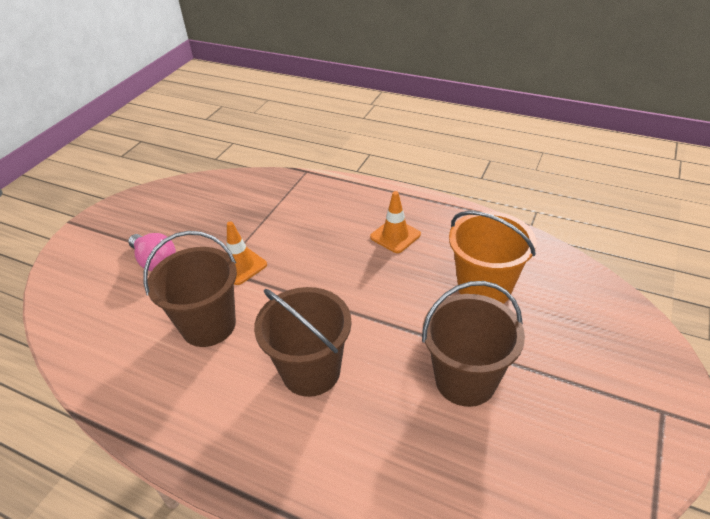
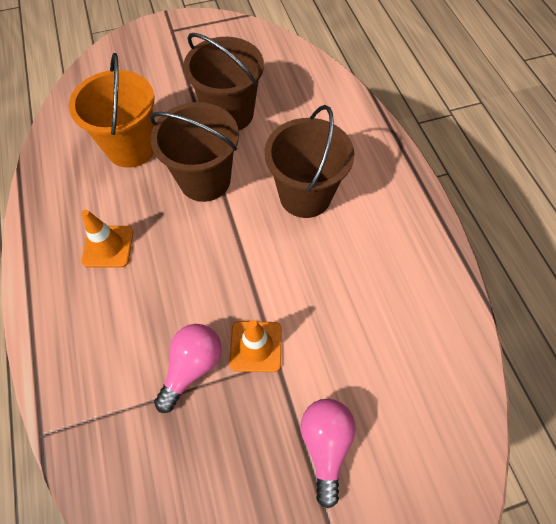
camera: 135 degrees left, 20 degrees up
(208, 325) = (339, 302): brown bucket -> brown bucket (205, 180)
(267, 234) = (192, 367): none -> pink light bulb

